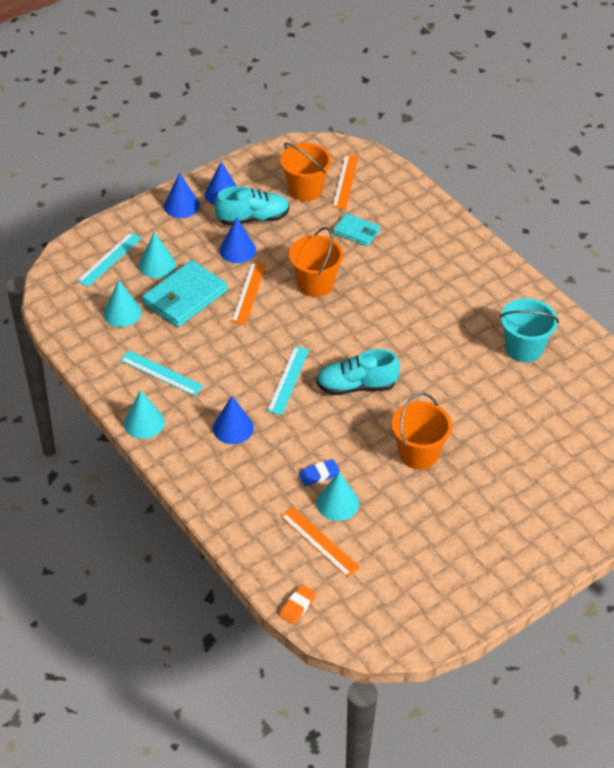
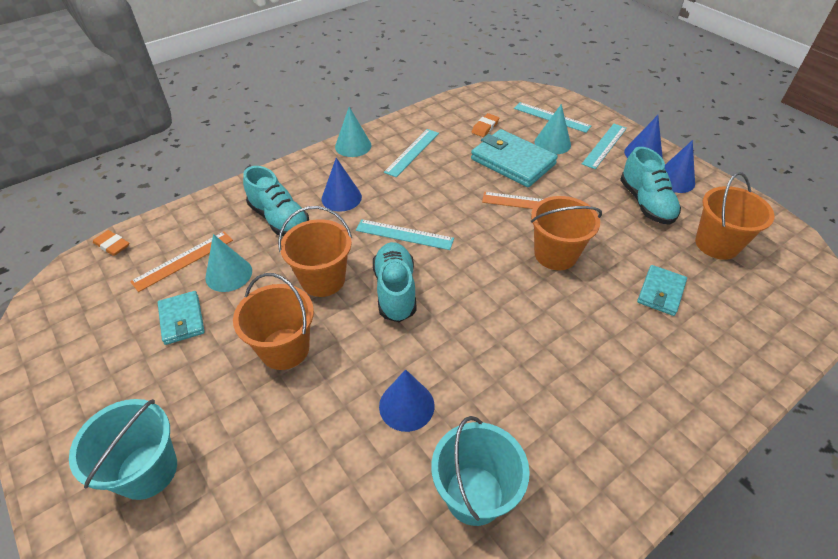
camera: 90 degrees right, 0 degrees up
(122, 313) = (485, 127): turquoise cone -> orange eraser
(165, 229) = (605, 145): none -> turquoise ruler
(237, 250) = (591, 193): blue cone -> blue cone (406, 405)
(263, 474) = (279, 219): none -> turquoise shoe
(319, 474) = (270, 259): blue eraser -> none
(344, 435) = (323, 279): none -> orange bucket
(345, 181) = (752, 281): orange ruler -> none
(391, 527) = (182, 319): none -> turquoise wallet
(525, 519) = (147, 470): none -> turquoise bucket

